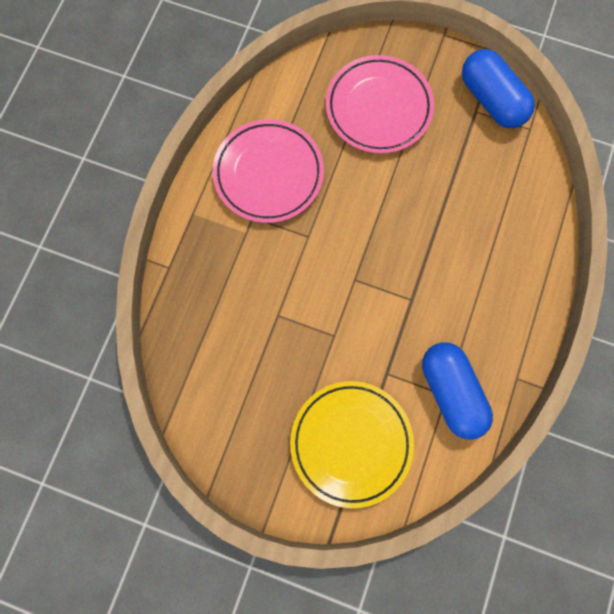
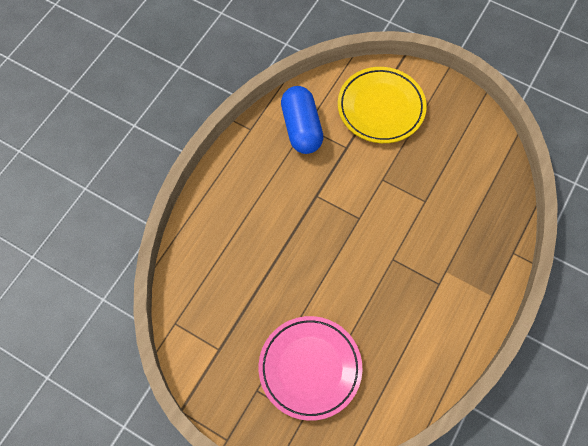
camera: 170 degrees left, 10 degrees down
(268, 174) = (421, 320): pink plate -> none
(491, 100) = (201, 358): blue capsule -> none

